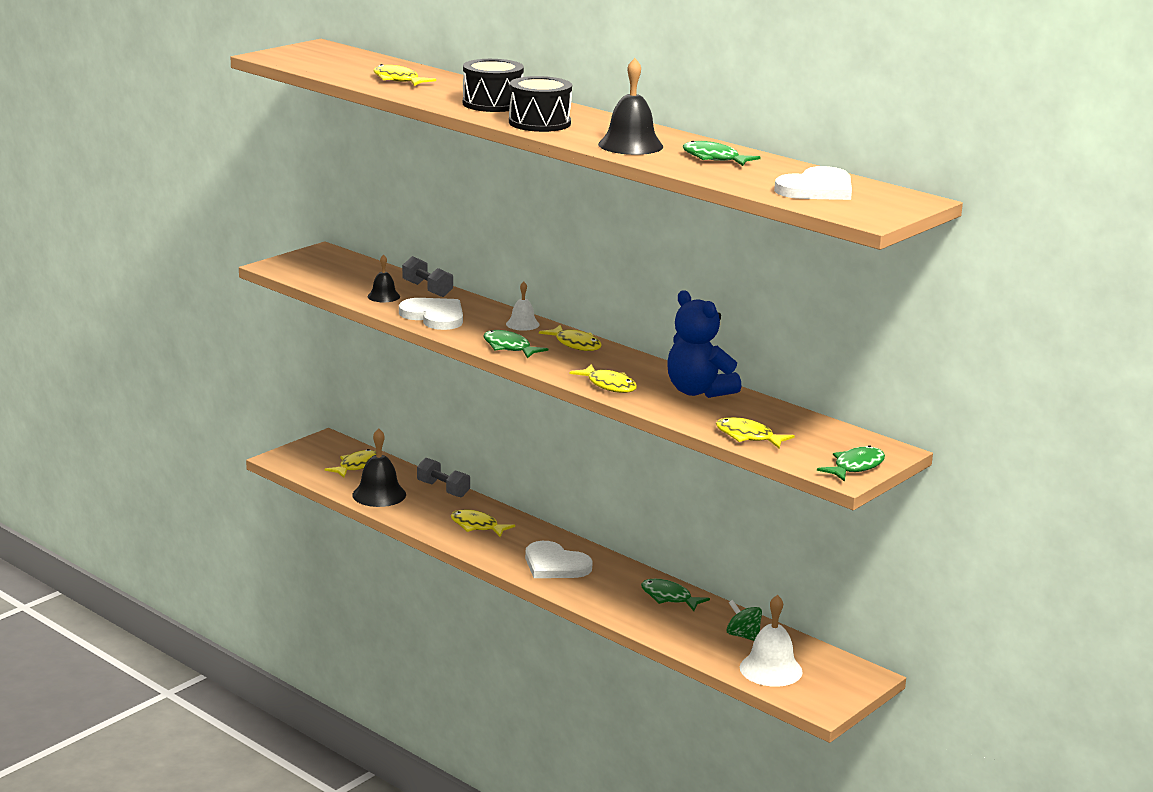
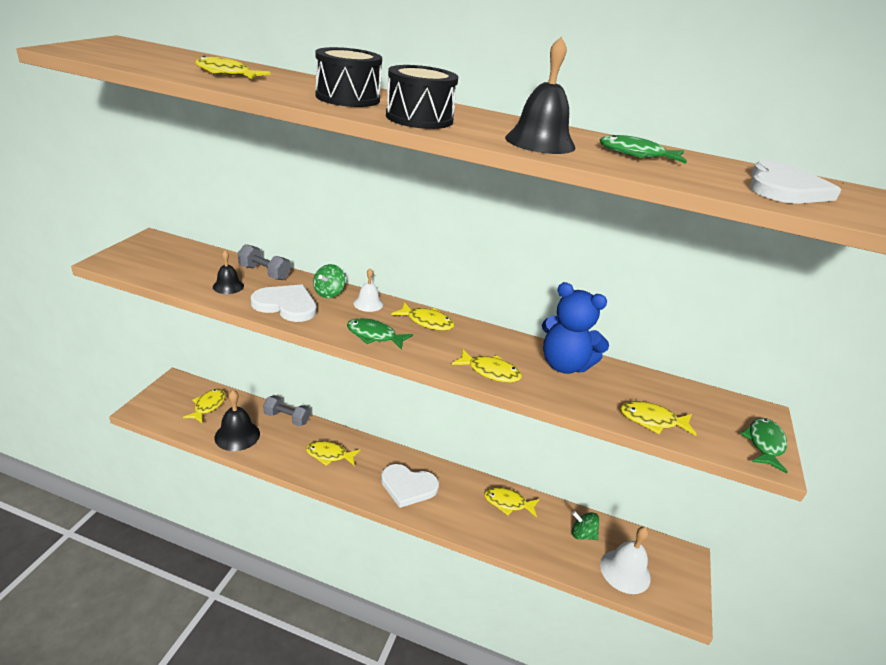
camera: 25 degrees left, 10 degrees up
(486, 312) = (329, 293): none -> green spinning top
(669, 597) = (508, 503): green fish -> yellow fish

